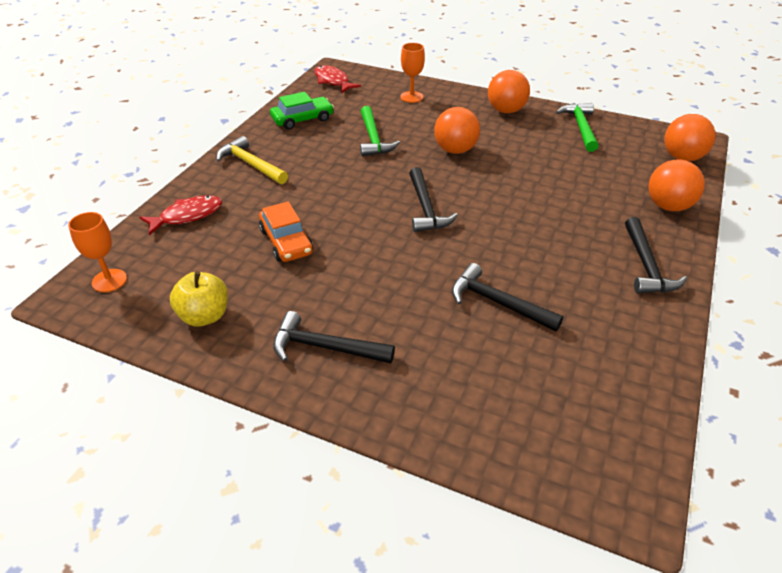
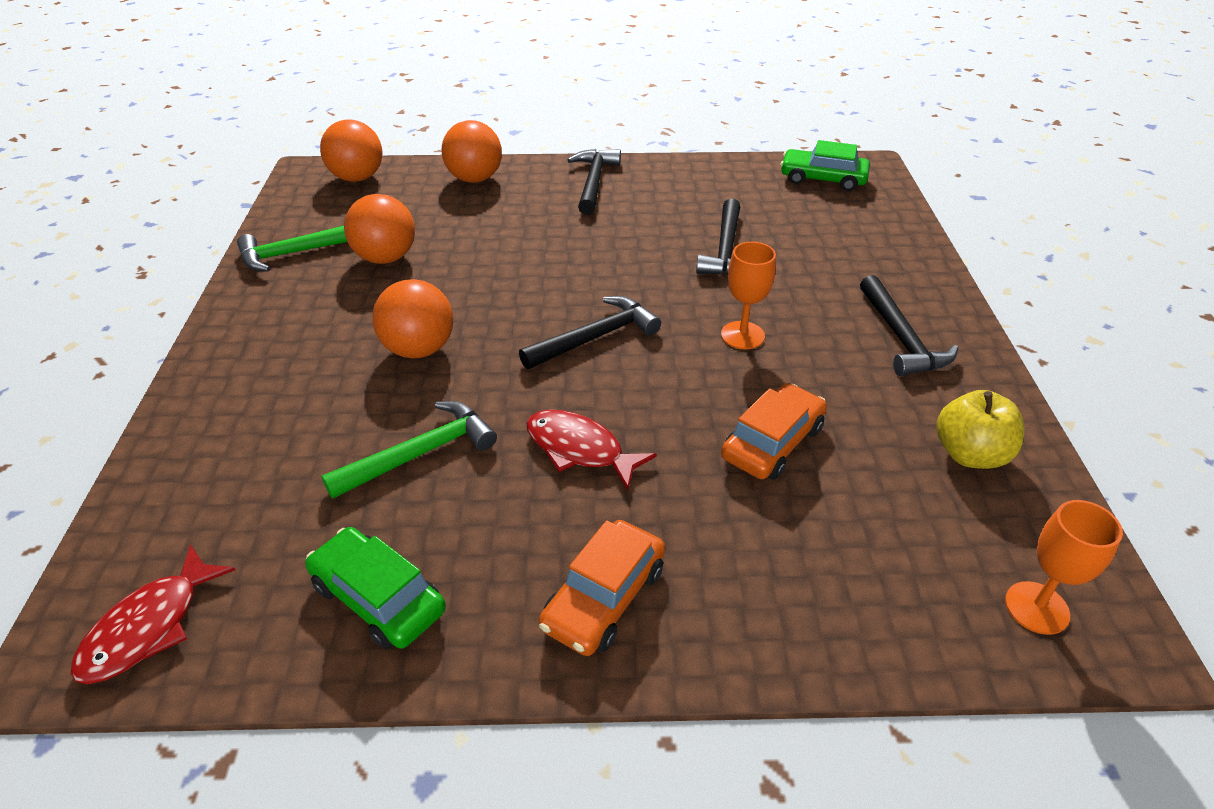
camera: 115 degrees left, 0 degrees up
(187, 216) = (819, 604): red fish -> red fish (580, 449)
(251, 164) = (604, 597): yellow hammer -> orange car
(411, 97) = (222, 455): orange goblet -> orange goblet (742, 335)
(506, 111) = (258, 327): orange ball -> orange ball (386, 258)
(610, 437) = (823, 179): none -> green car
(646, 265) = (593, 182): black hammer -> black hammer turned 60 degrees counterclockwise

